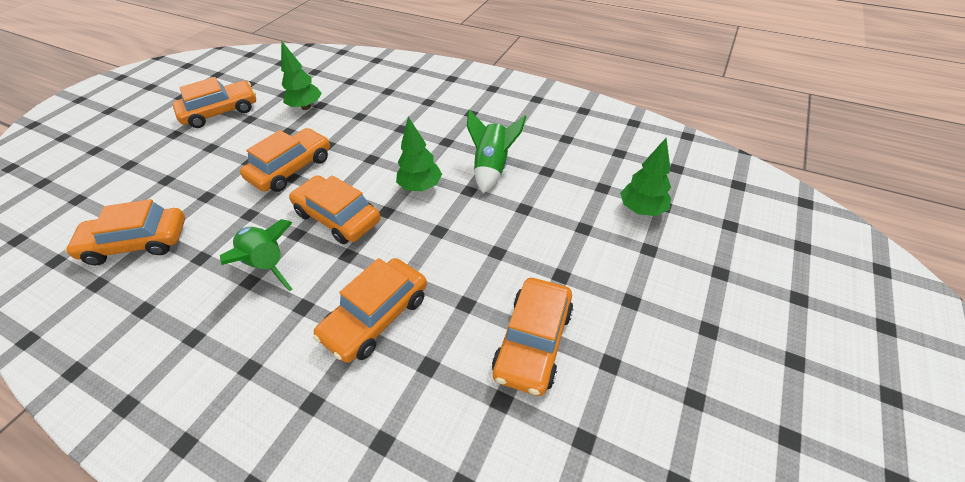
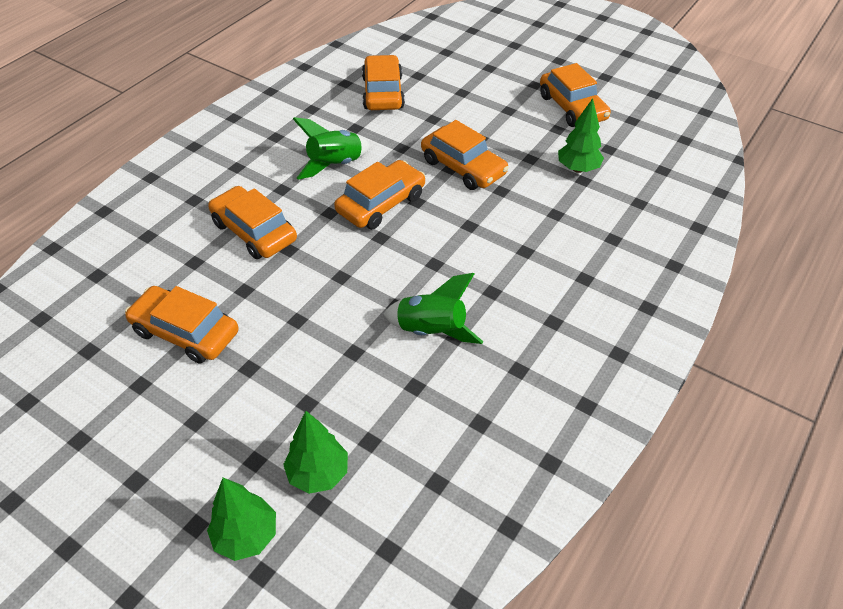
camera: 95 degrees right, 0 degrees up
(420, 187) = (411, 265): green tree -> green tree (246, 536)

